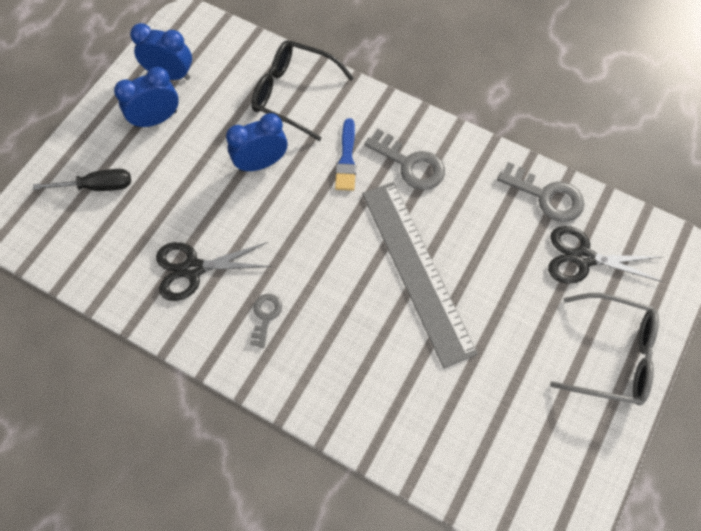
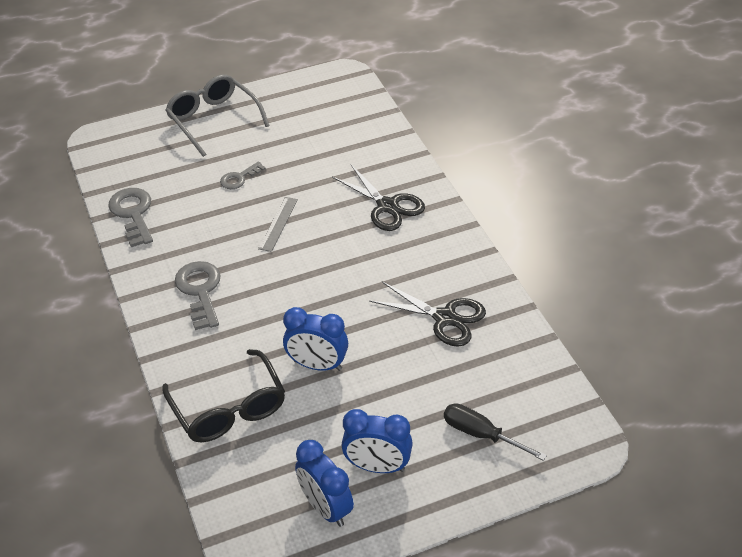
camera: 140 degrees left, 20 degrees down
(265, 316) = (415, 257): grey key -> grey key (239, 178)
(346, 159) = (244, 325): blue brush -> none
(417, 270) = (278, 224): grey ruler -> grey ruler, size x0.42
(583, 258) = (161, 169): black scissors -> black scissors (387, 206)

